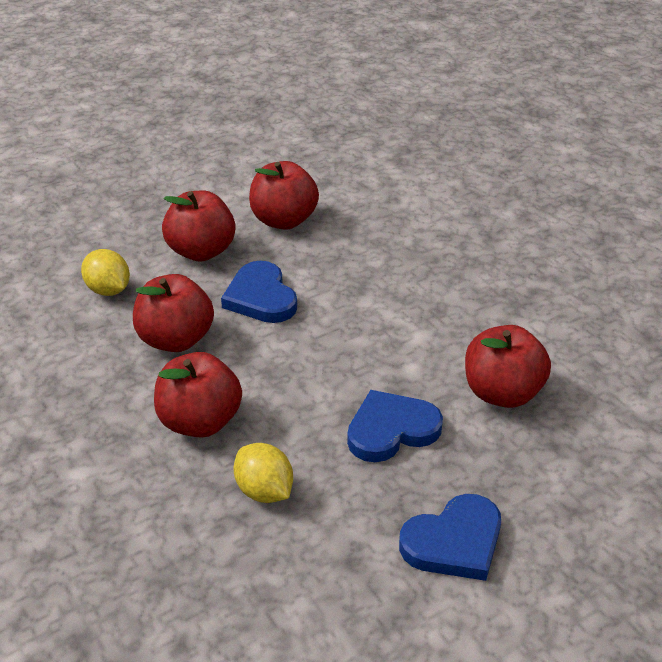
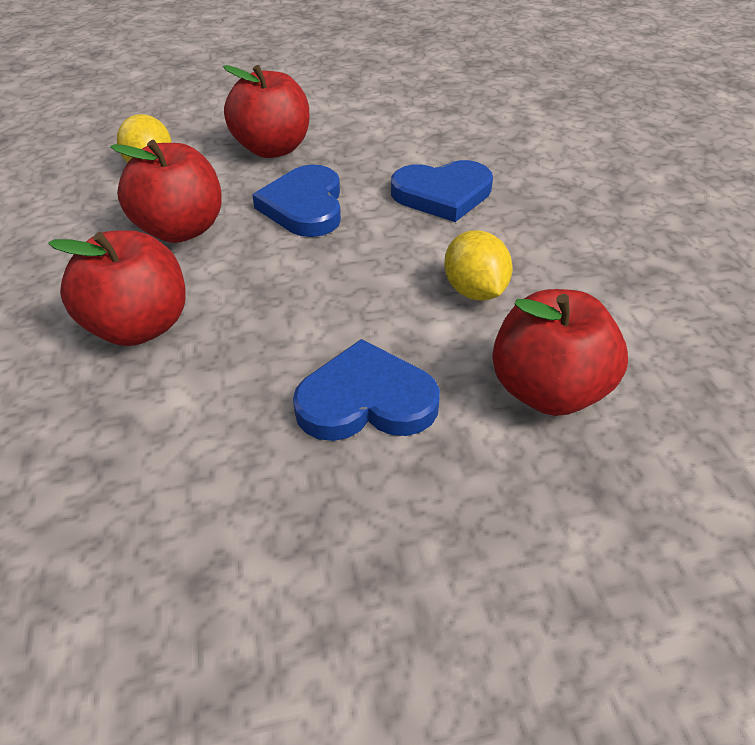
camera: 20 degrees right, 5 degrees up
(264, 491) = (151, 436): yellow lemon -> yellow lemon (474, 291)
(284, 220) = (381, 136): red apple -> none
(454, 542) = (363, 601): blue heart -> blue heart (442, 194)

